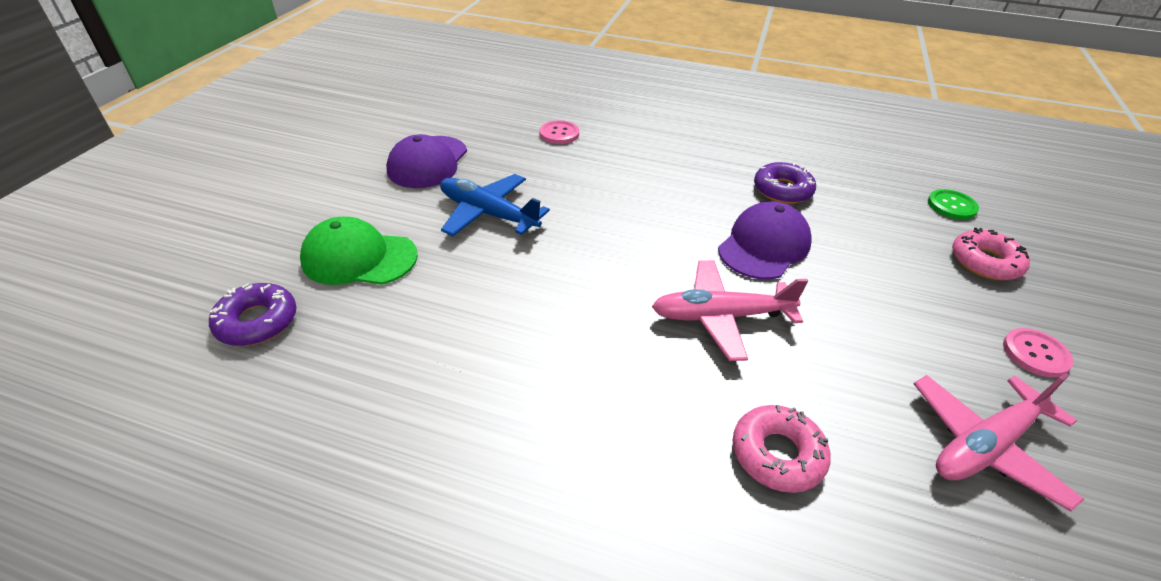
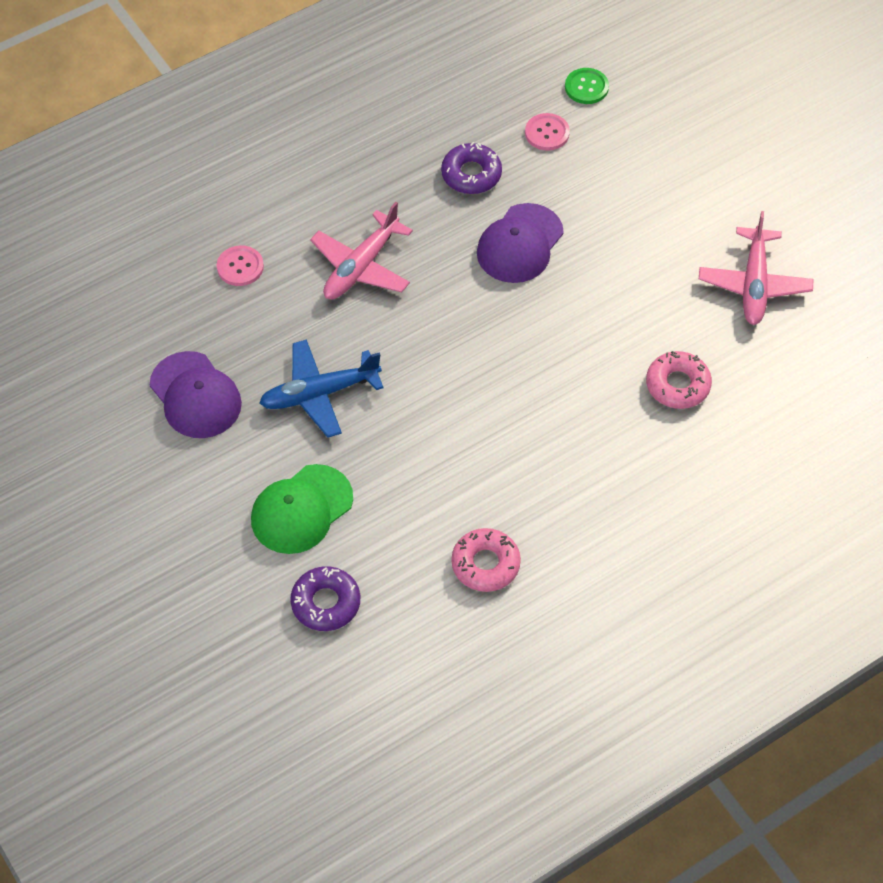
camera: 50 degrees left, 15 degrees up
(720, 316) = (560, 328): pink plane -> pink plane (361, 267)
(764, 246) = (520, 244): purple cap -> purple cap turned 135 degrees counterclockwise
(985, 262) = (650, 132): pink donut -> pink donut (485, 564)
(1035, 354) = (730, 193): pink button -> pink button (547, 133)

